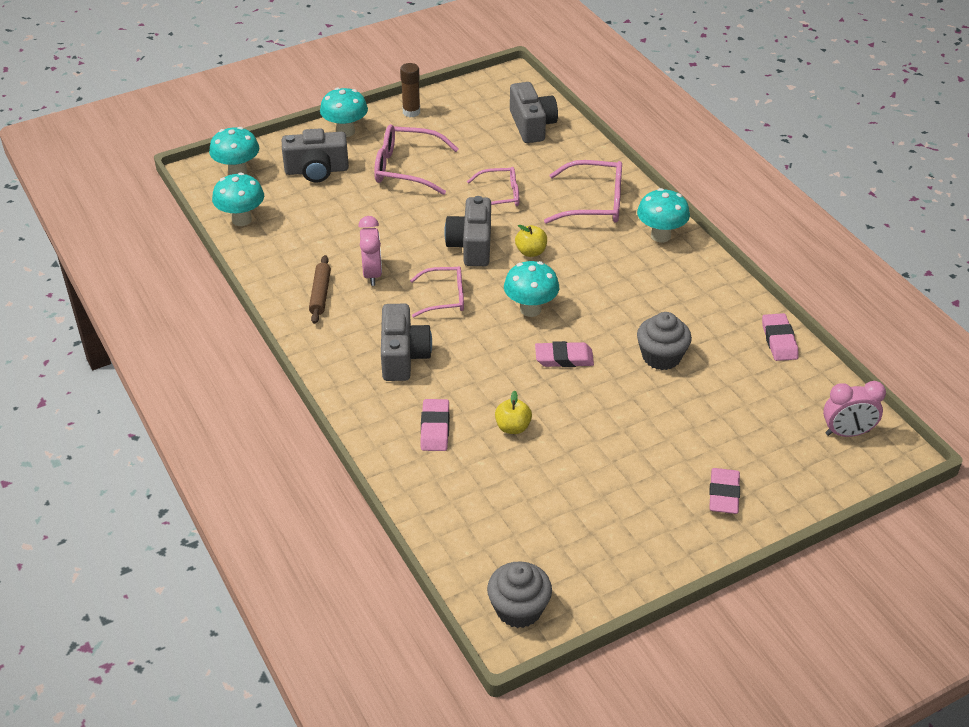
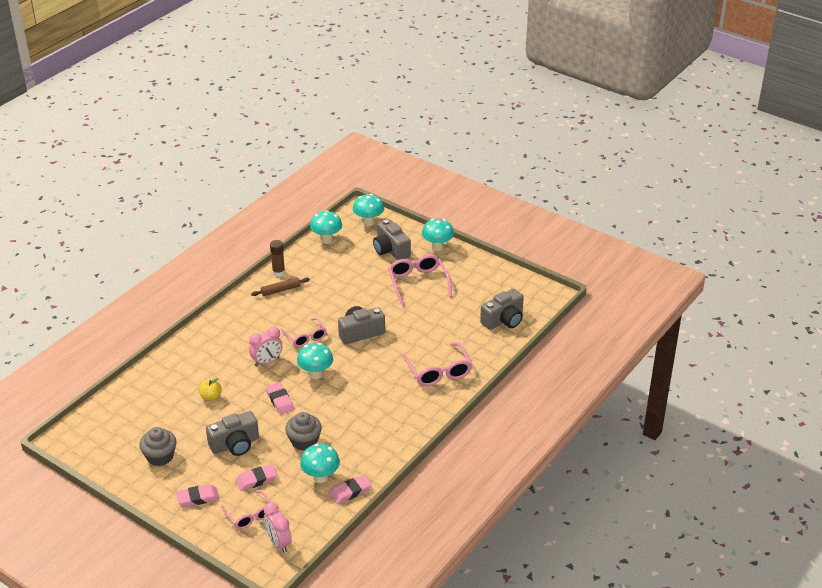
camera: 65 degrees right, 5 degrees down
(372, 274) = (309, 303): pink clock -> pink clock (267, 361)
(403, 356) = (246, 337): grey camera -> grey camera (235, 444)
(411, 112) = (478, 266): brown glue stick -> brown glue stick (278, 272)
(435, 428) = (195, 368): pink eraser -> pink eraser (256, 479)
(500, 196) = (417, 329): pink glasses -> pink glasses (249, 515)
(519, 609) = (78, 439): grey cupcake -> grey cupcake (160, 456)
(531, 252) = (370, 358): yellow apple -> none
(660, 236) = (424, 410): turquoise mushroom -> turquoise mushroom (320, 477)

